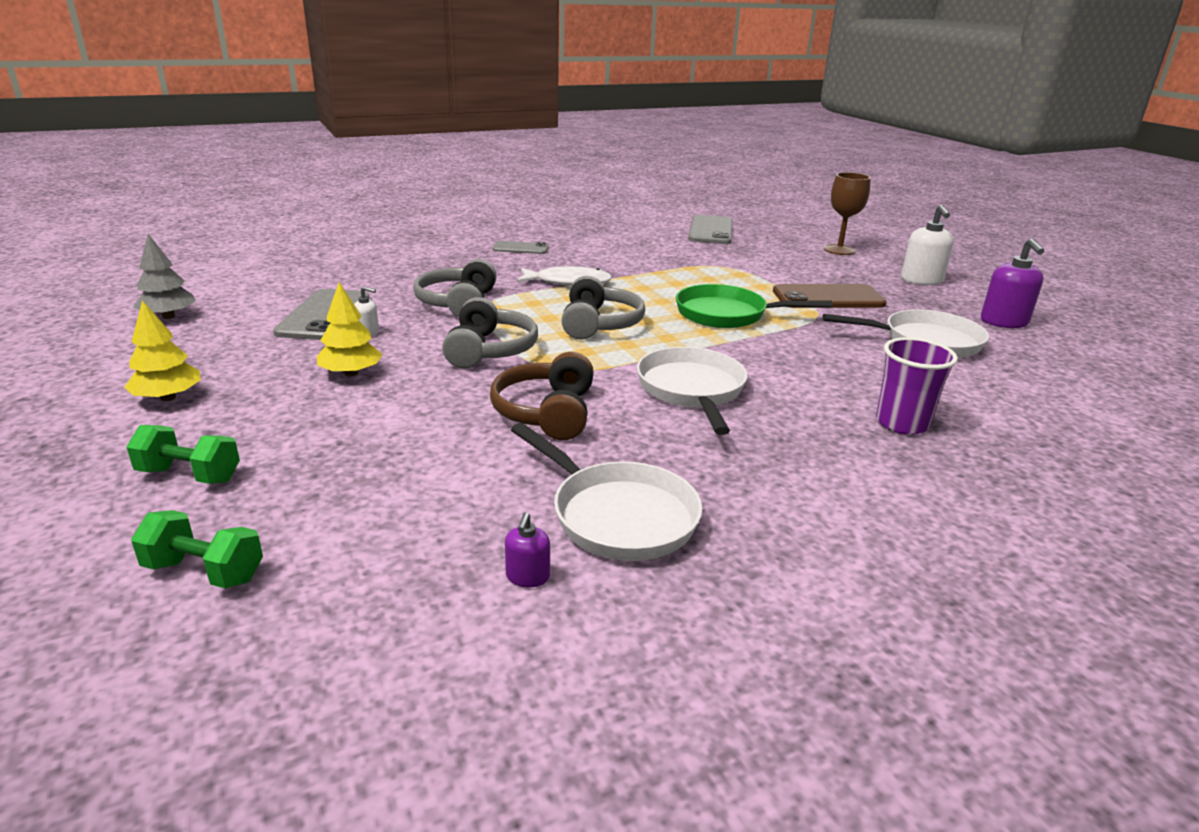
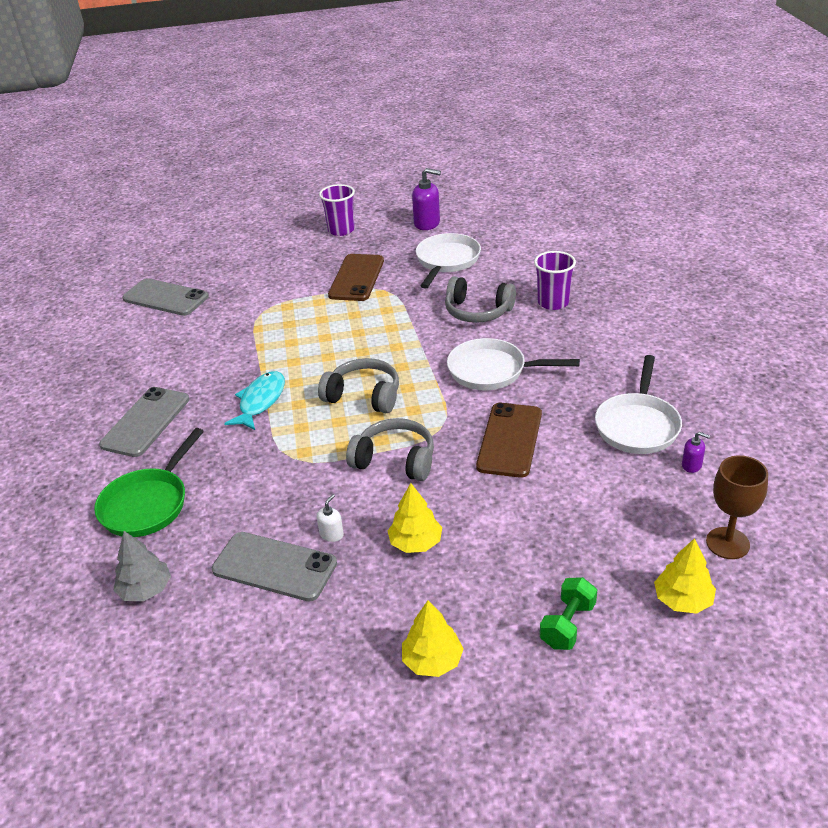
camera: 70 degrees left, 10 degrees up
(168, 316) = (225, 696): grey tree -> grey tree (145, 590)
(204, 572) = (682, 600): green dumbbell -> yellow tree
(458, 303) = (282, 474): grey headphones -> grey headphones (477, 311)
(520, 248) = (145, 422): grey phone -> grey phone, size x1.71
(547, 413) = (509, 440): brown headphones -> brown phone
(568, 282) = (260, 401): white fish -> turquoise fish
(618, 515) = (637, 425): white pan -> white pan turned 135 degrees clockwise
(727, 314) = (369, 330): green pan -> green pan (148, 504)
(839, 250) = (257, 246): brown goblet -> brown goblet (727, 543)
(921, 280) = (341, 230): white soap dispenser -> purple cup

